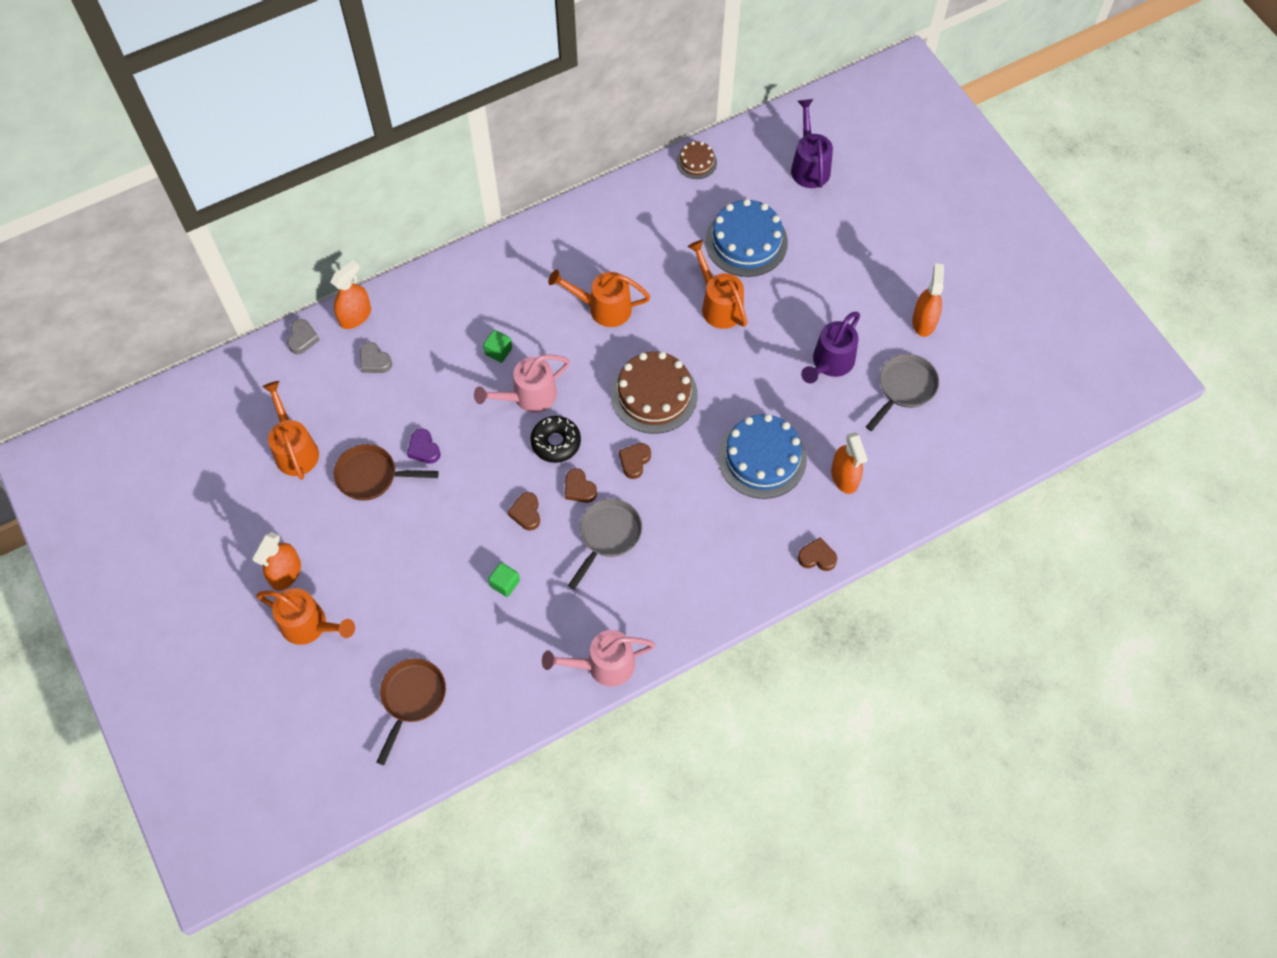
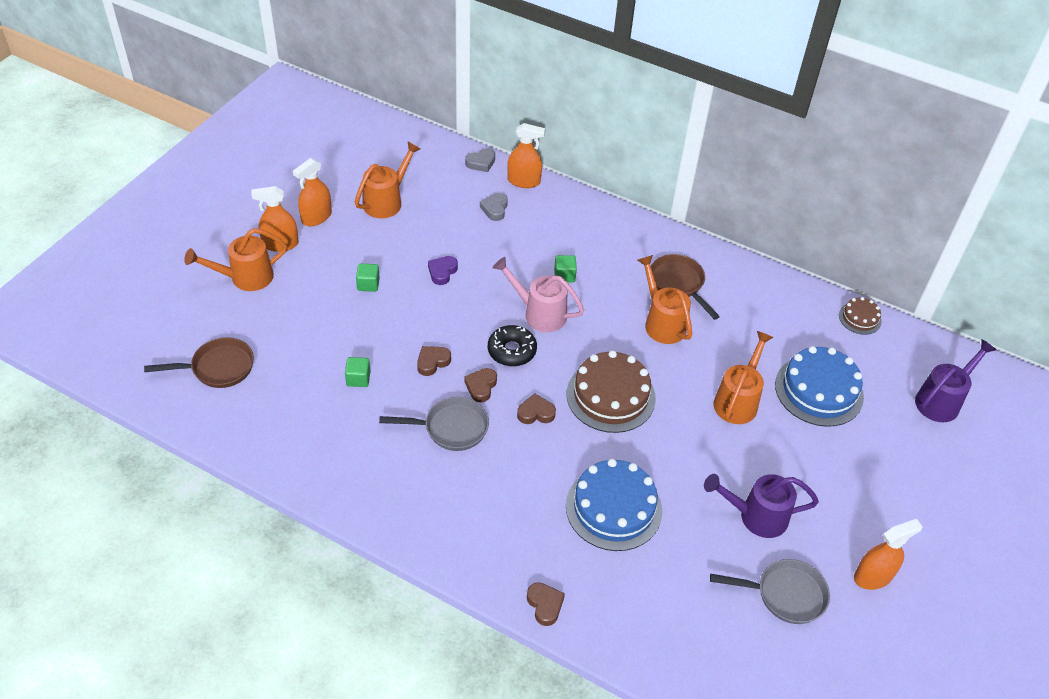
camera: 55 degrees right, 15 degrees down
(310, 625) = (245, 278): orange watering can -> orange watering can turned 75 degrees clockwise
(372, 476) = (396, 253): brown pan -> brown pan (679, 284)
(395, 520) = (368, 284): none -> green cube
(603, 665) = (324, 484): pink watering can -> none
(844, 477) = (647, 588): orange spray bottle -> orange spray bottle (316, 217)

